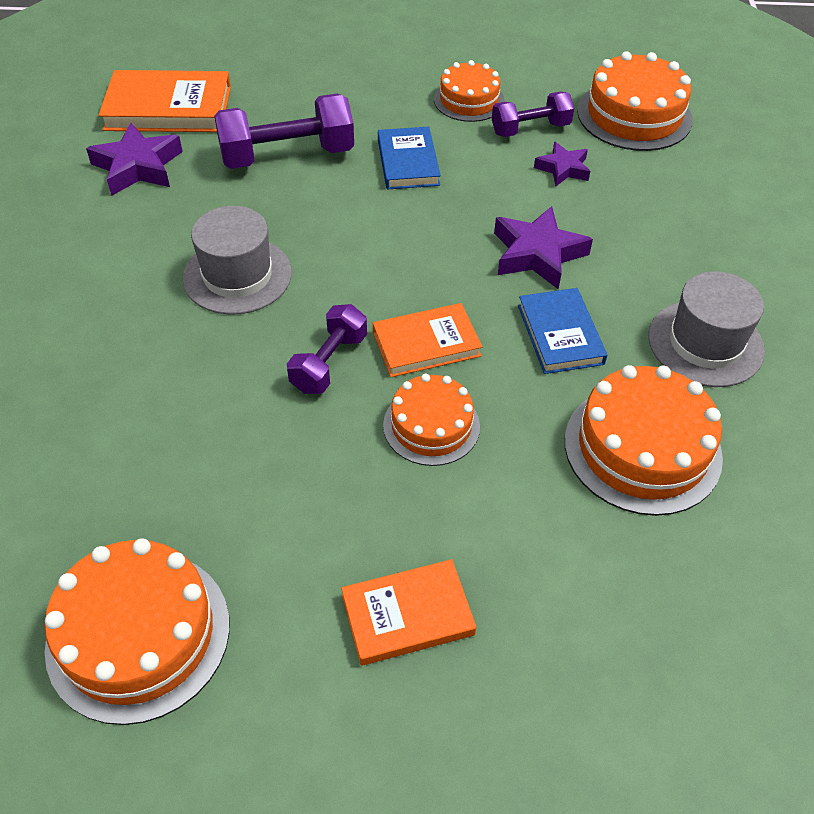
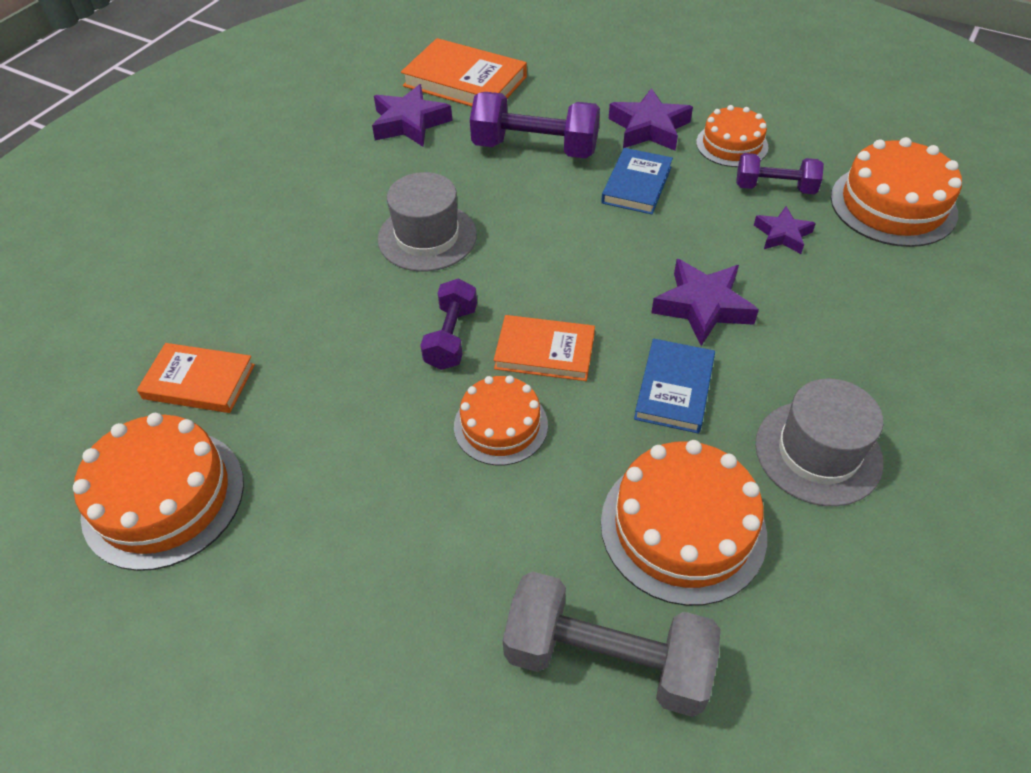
camera: 30 degrees right, 0 degrees up
(329, 363) = (451, 337): purple dumbbell -> purple dumbbell turned 45 degrees counterclockwise
(384, 105) = (649, 128): none -> purple star
(407, 615) = (370, 581): orange book -> orange book (199, 381)
(653, 582) = (607, 659): none -> grey dumbbell

